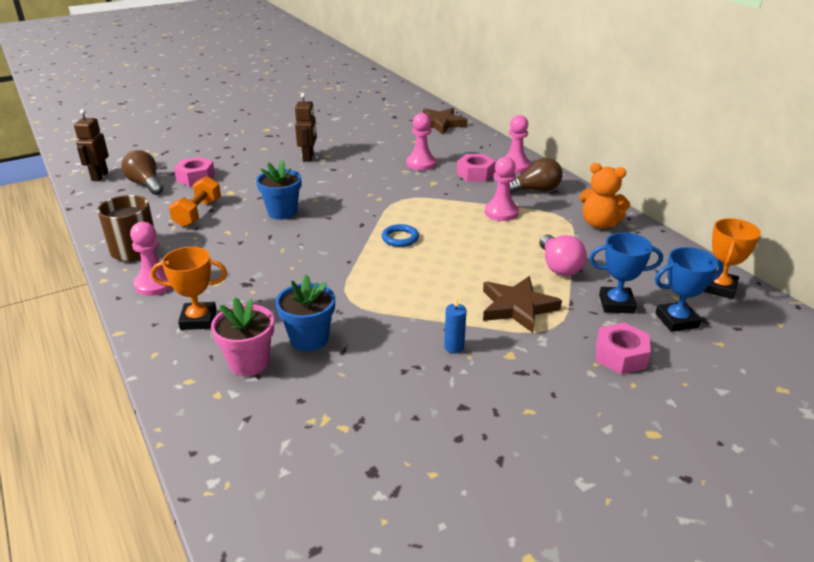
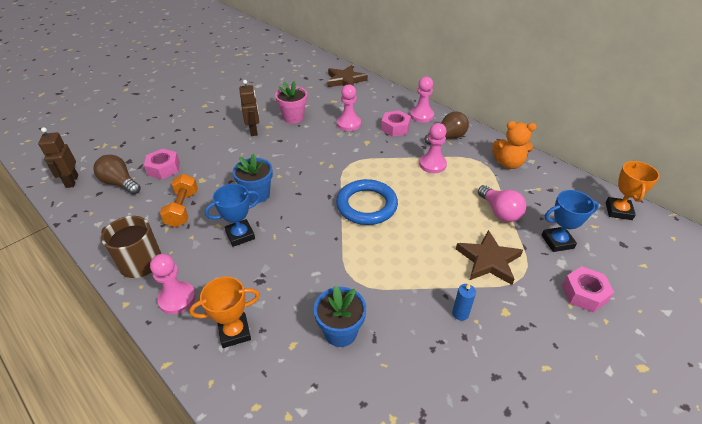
camera: 15 degrees left, 10 degrees up
(249, 362) = (300, 372): pink flower pot -> pink flower pot (293, 117)
(400, 238) = (366, 205): blue ring -> blue ring, size x1.98
(676, 320) = (605, 249): blue trophy -> blue trophy (240, 235)

